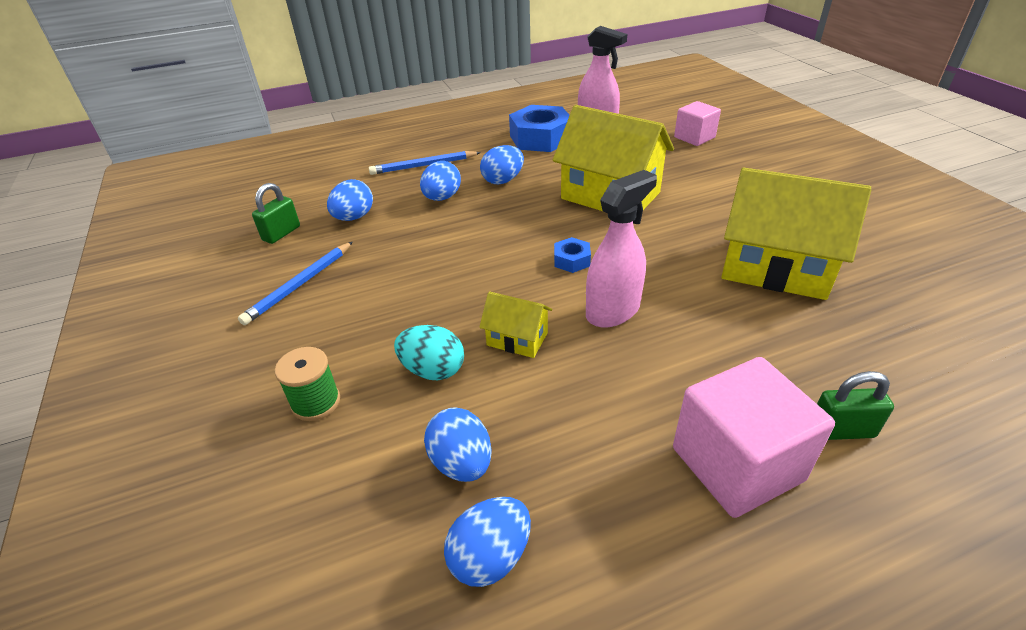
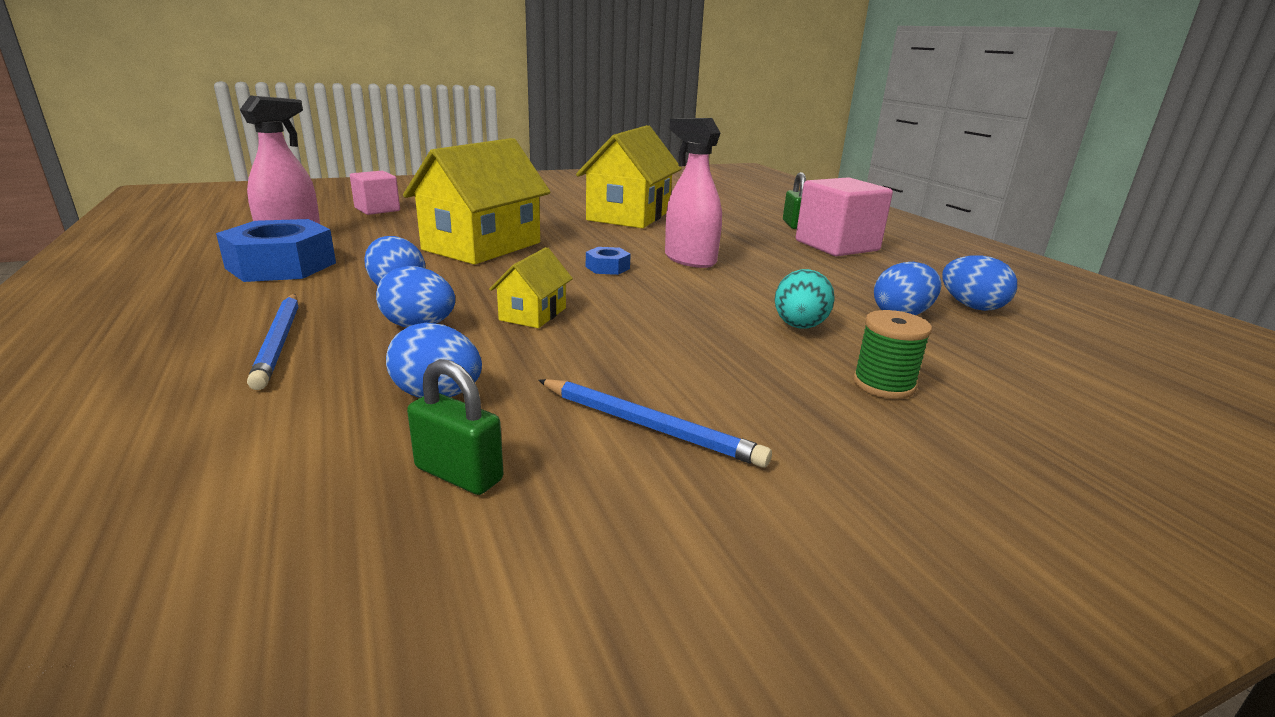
camera: 95 degrees left, 15 degrees down
(517, 339) = (738, 292): yellow house -> yellow house (533, 314)

